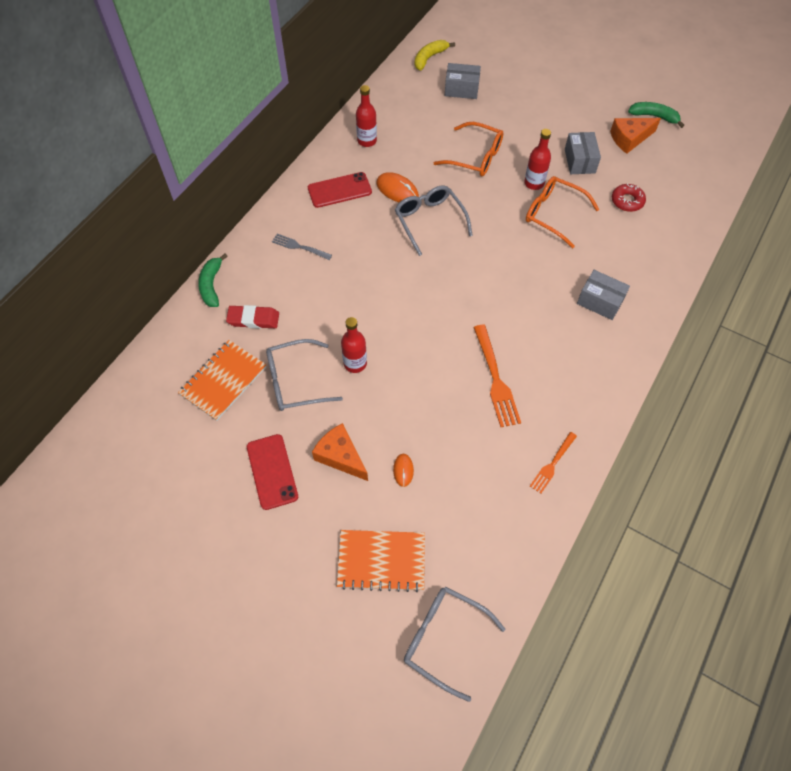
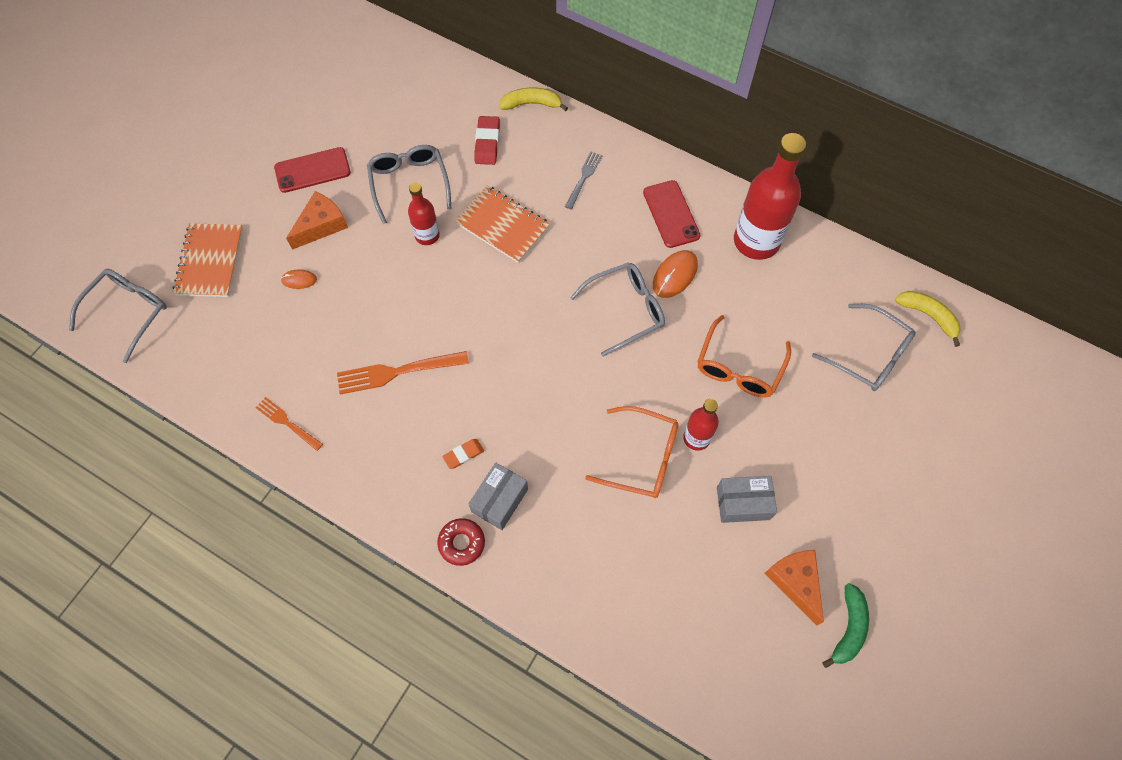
camera: 90 degrees right, 5 degrees up
(212, 285) = (531, 104): green banana -> yellow banana
(223, 381) = (415, 124): orange notebook -> orange notebook (502, 225)
(367, 141) = (756, 241): red bottle -> red bottle, size x1.88
(461, 89) = (869, 355): grey box -> grey glasses
(553, 214) = (642, 458): orange glasses -> orange glasses turned 75 degrees clockwise
(565, 327) = (463, 454): none -> orange eraser
(627, 201) = (670, 560): red donut -> red donut (461, 543)

